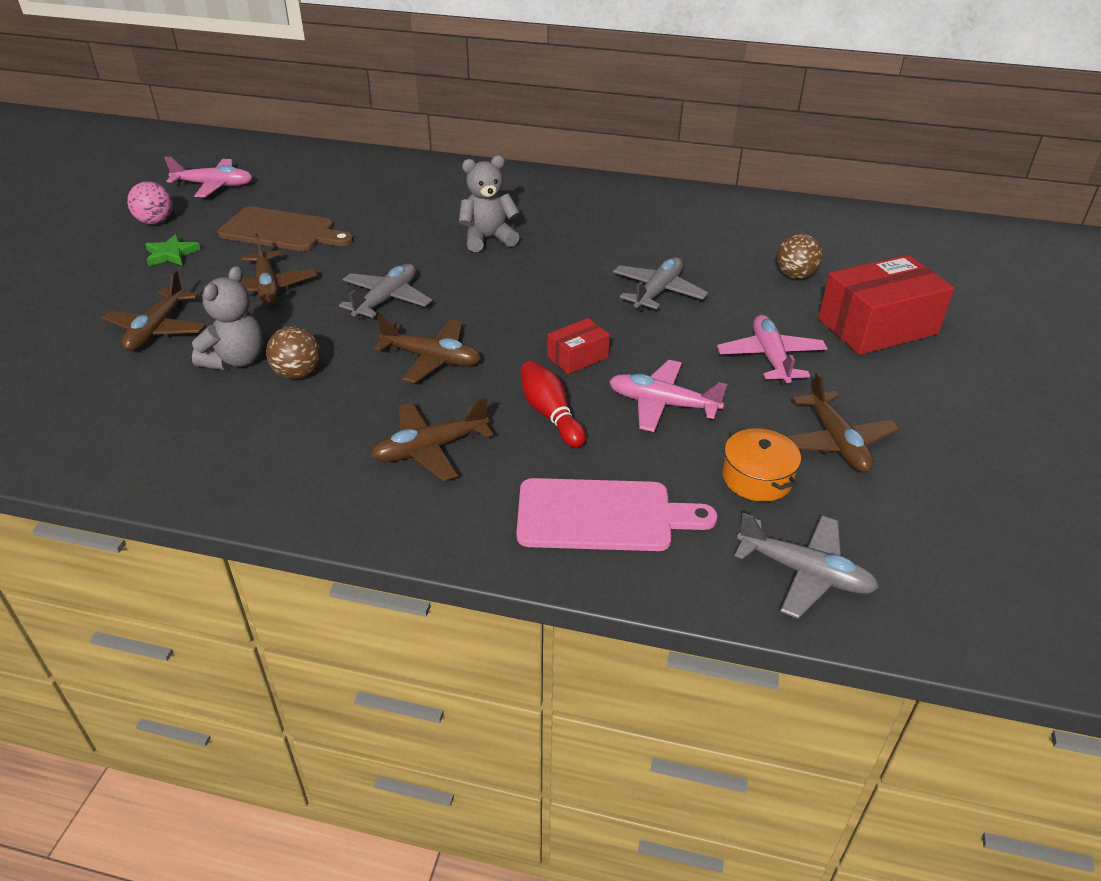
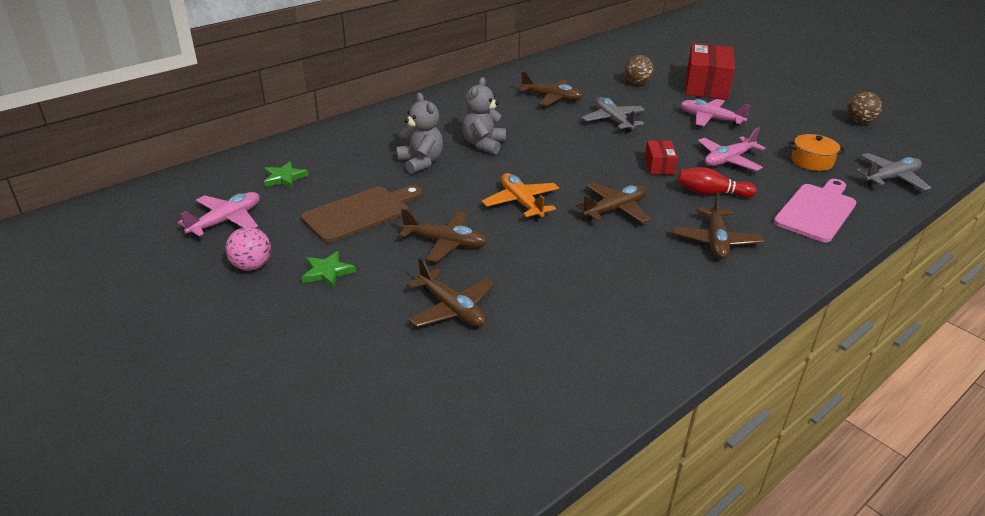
camera: 55 degrees left, 5 degrees down
(236, 360) = (538, 283): grey teddy bear -> grey teddy bear (421, 162)
(298, 373) = (583, 263): brown ball -> brown ball (859, 122)
(308, 178) = (284, 178): none -> green star
(386, 300) = (521, 202): grey plane -> orange plane
(836, 442) = (796, 133): brown plane -> brown plane (551, 98)

